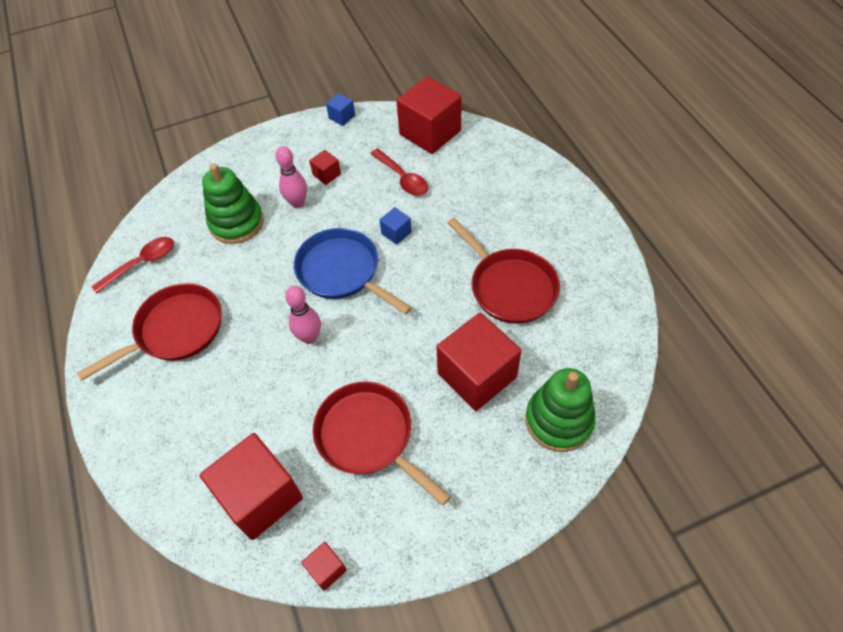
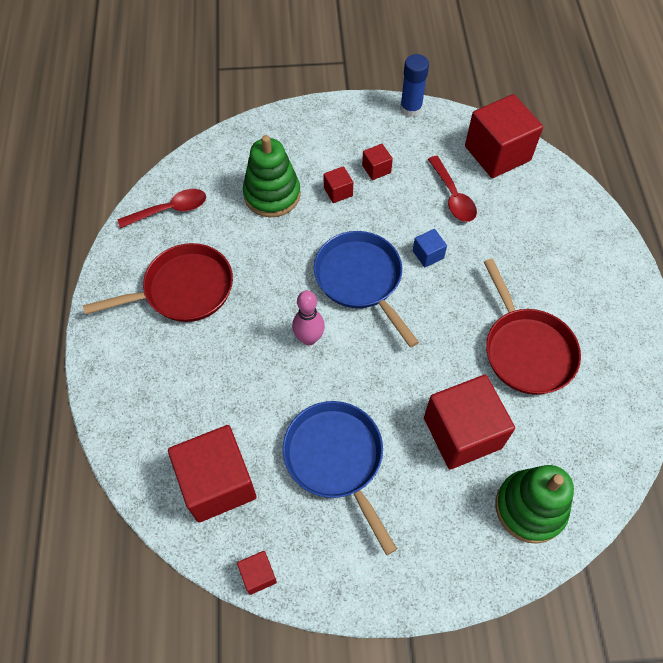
camera: 15 degrees right, 5 degrees up
(297, 203) = (338, 192): pink bowling pin -> red cube
(342, 117) = (410, 109): blue cube -> blue glue stick
(369, 436) = (336, 459): red pan -> blue pan

